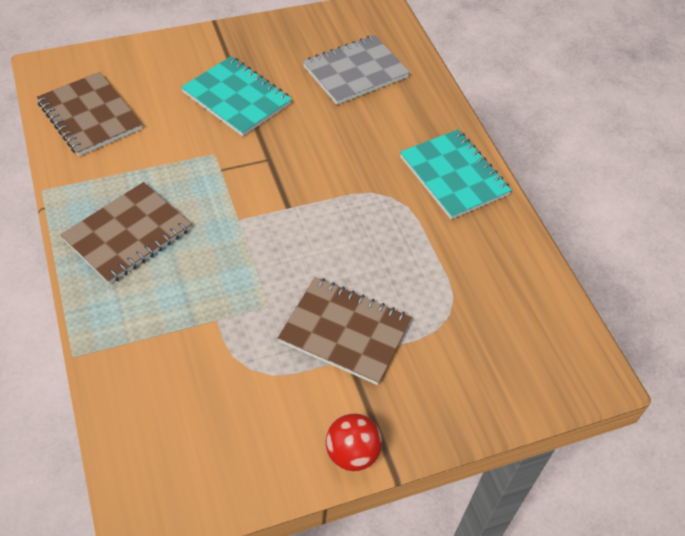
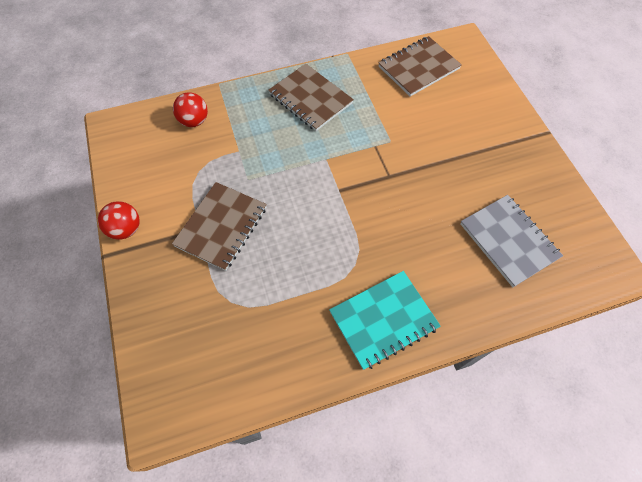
camera: 95 degrees right, 10 degrees up
(151, 384) = (194, 121): none -> red ball
(237, 98) = (454, 152): turquoise notebook -> none

